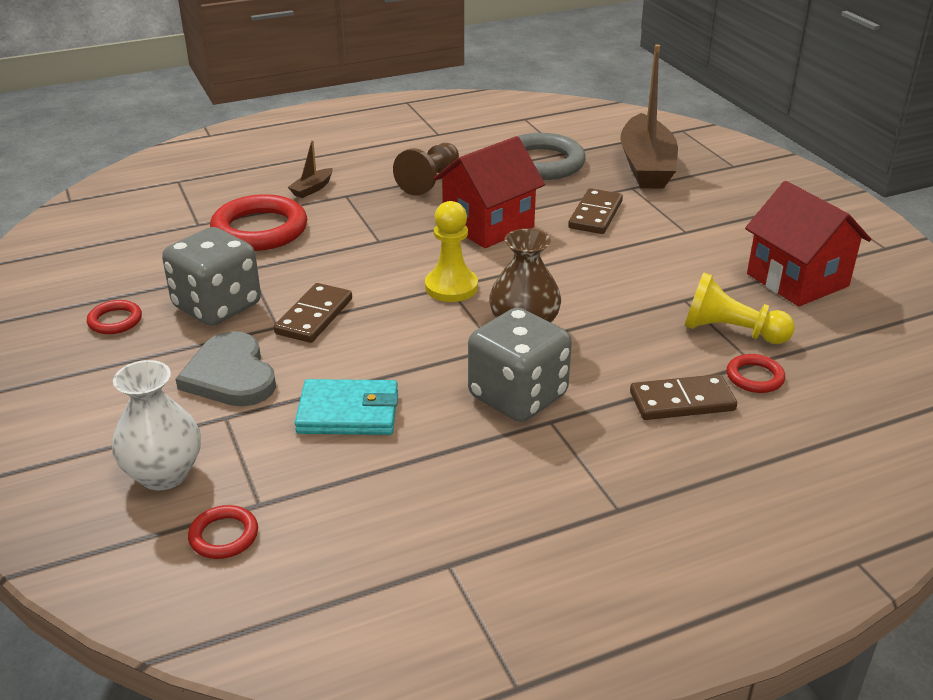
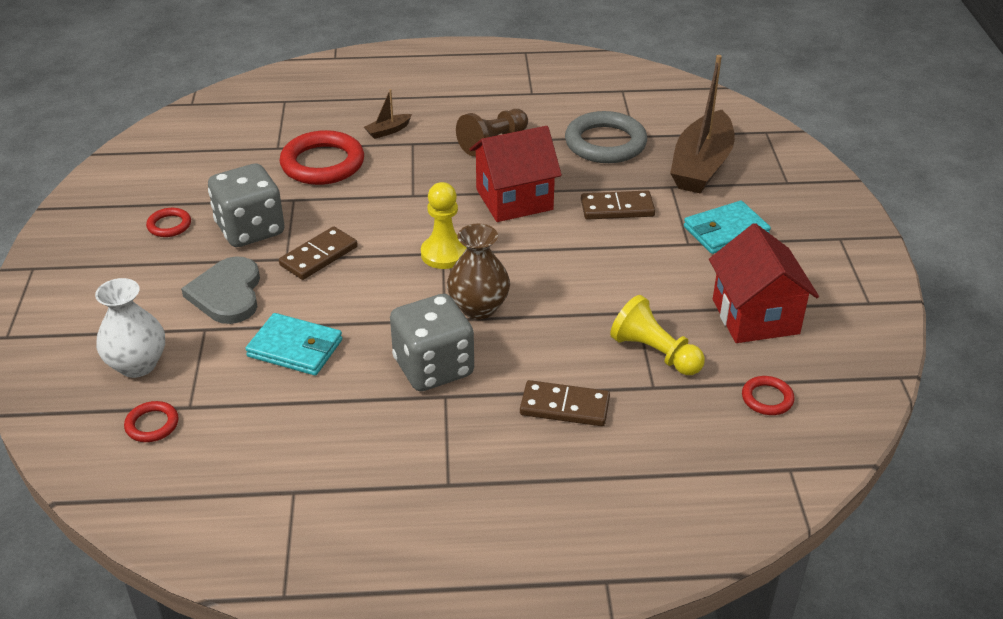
camera: 20 degrees right, 5 degrees up
(595, 215) = (617, 208): brown domino -> brown domino turned 45 degrees clockwise
(712, 215) = (726, 231): none -> turquoise wallet
(754, 377) = (643, 400): red ring -> red ring (767, 398)

